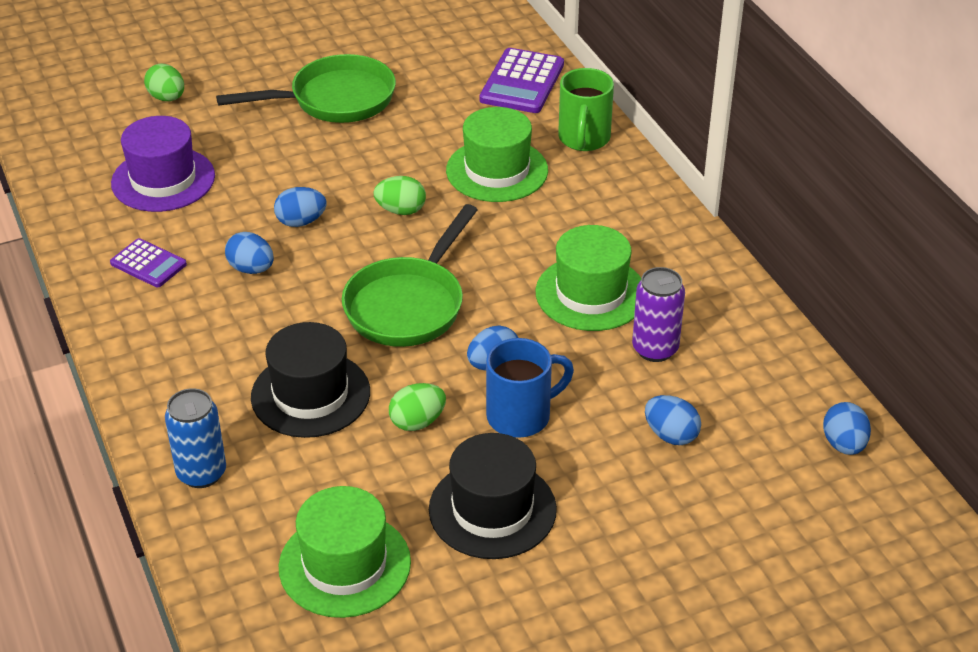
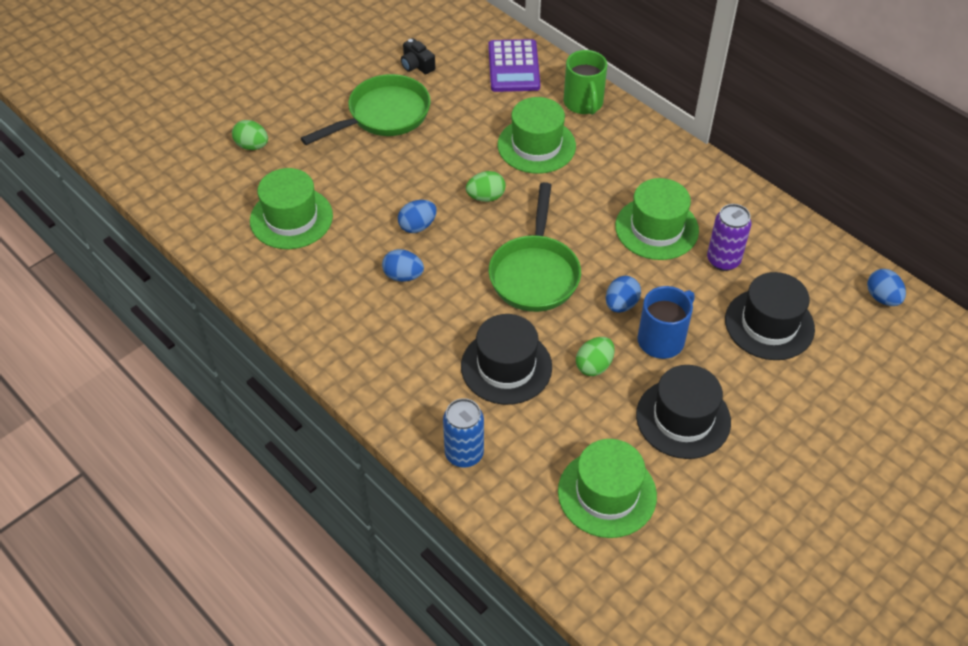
camera: 20 degrees left, 10 degrees up
(148, 264) = (322, 293): purple calculator -> none
(163, 180) = (291, 218): purple hat -> green hat
(407, 57) = (417, 65): none -> black camera
(671, 435) = (769, 324): blue egg -> black hat

